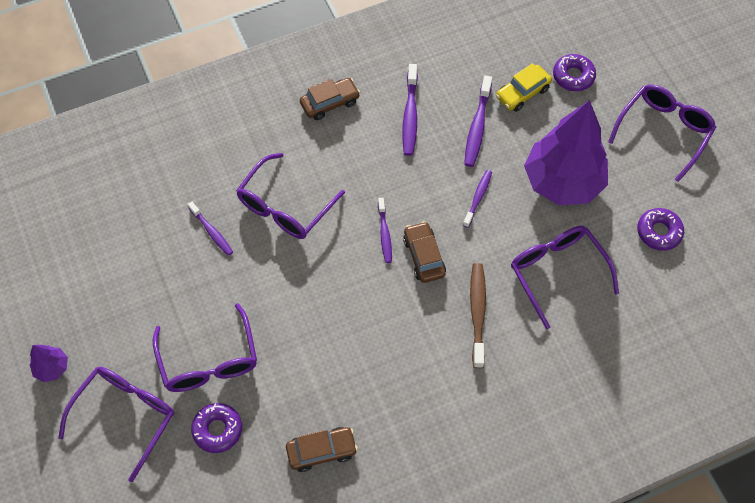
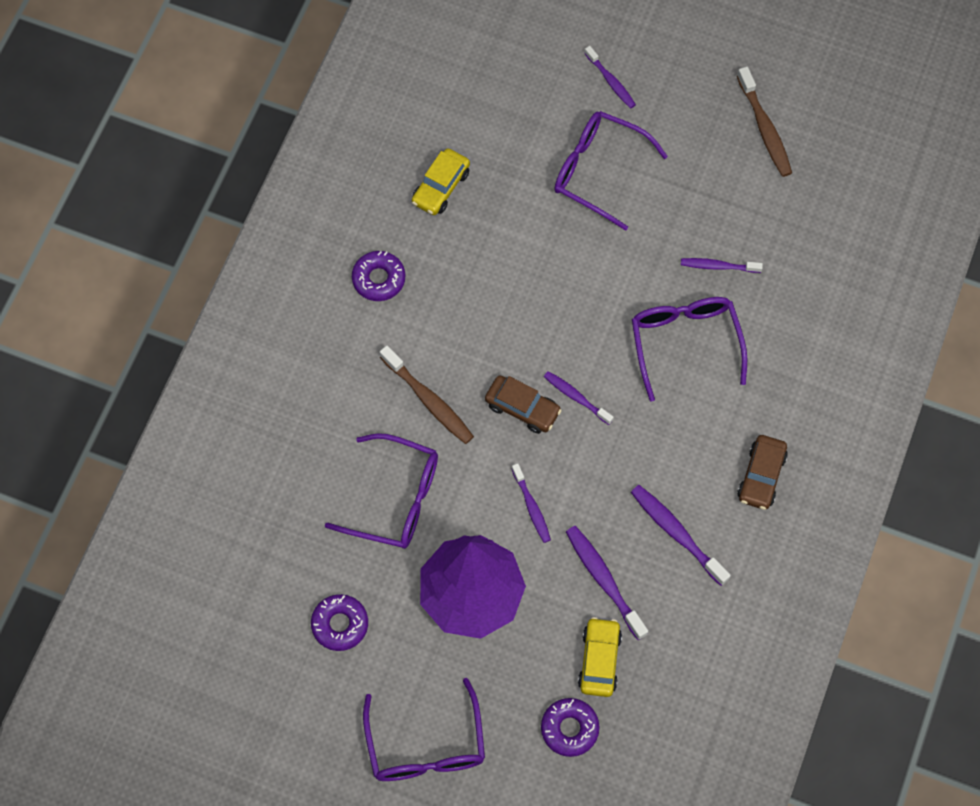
camera: 135 degrees right, 5 degrees up
(52, 368) = (706, 63): purple tree -> none
(76, 288) = (765, 129): none -> brown toothbrush
(125, 416) = (611, 81): purple glasses -> purple toothbrush
(217, 430) = (534, 133): purple donut -> purple donut (379, 279)
(321, 451) = (441, 187): brown car -> yellow car

